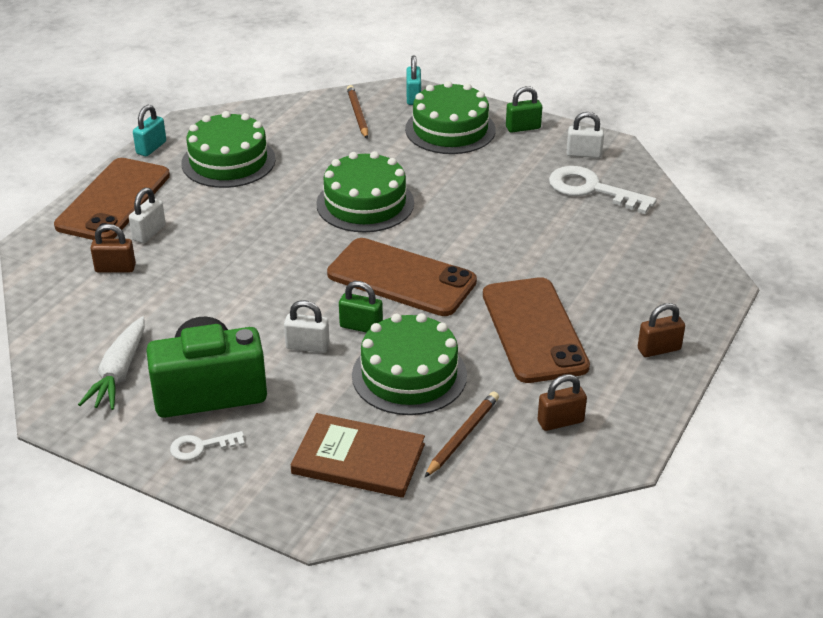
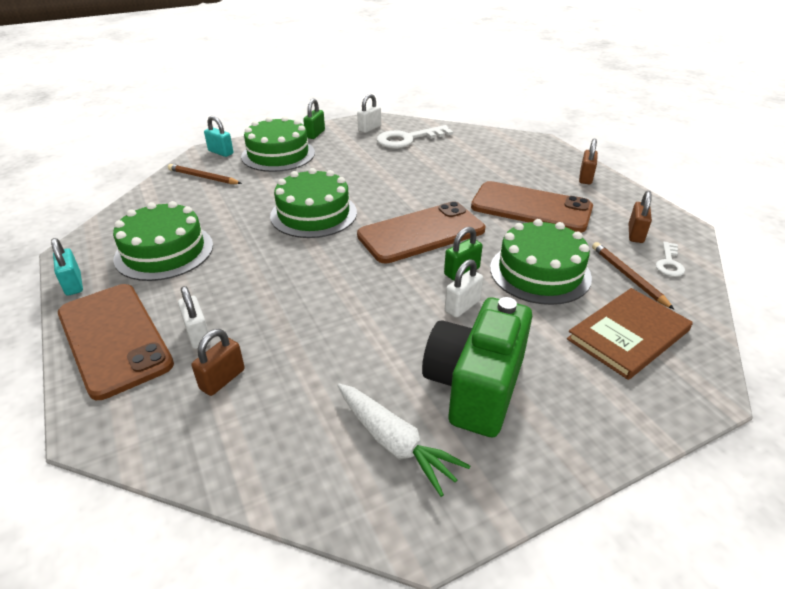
camera: 55 degrees left, 0 degrees up
(201, 447) = (556, 425): white key -> white key (669, 263)

